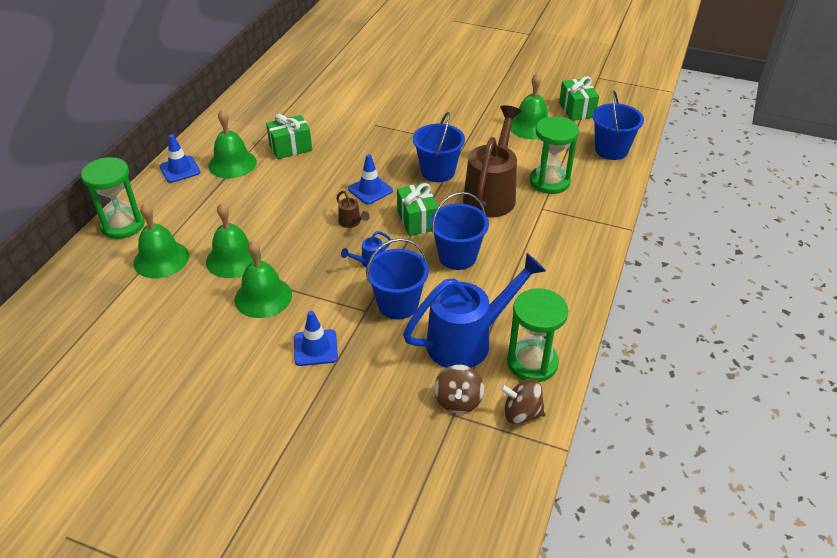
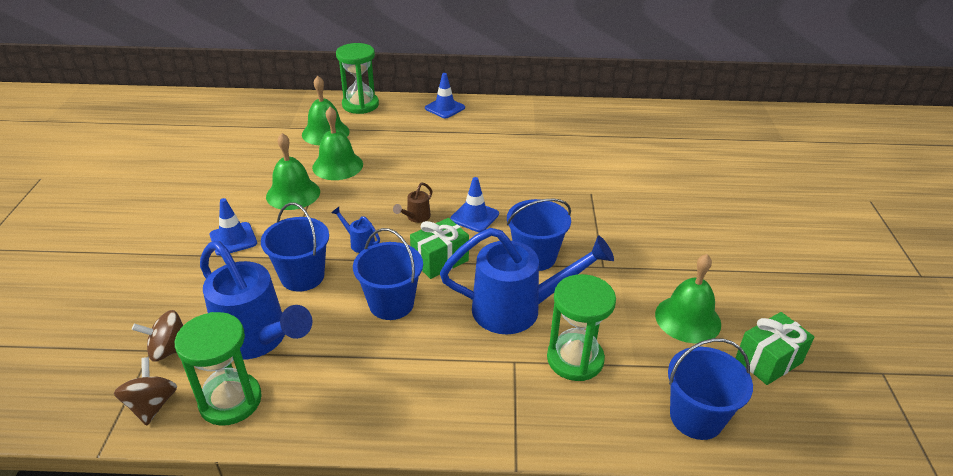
camera: 70 degrees right, 5 degrees down
(232, 163) = (468, 129): green bell -> none
(290, 148) = (513, 153): green gift -> none
(491, 194) = (517, 309): brown watering can -> blue watering can

